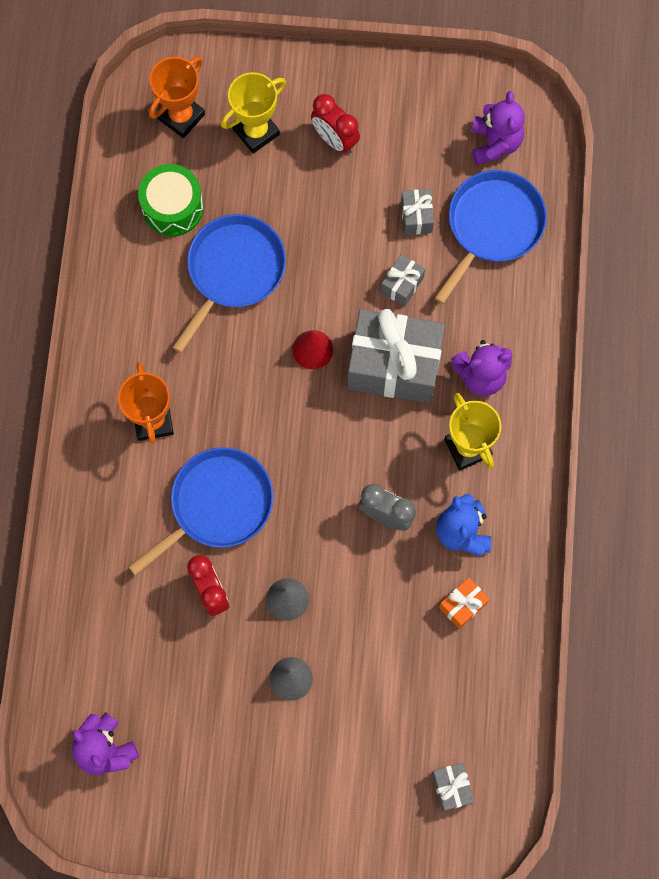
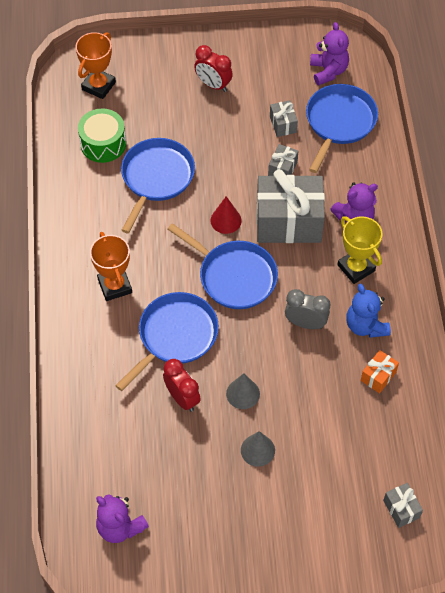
camera: 10 degrees left, 15 degrees down
(256, 132) = (155, 88): yellow trophy -> none
(308, 433) = (234, 276): none -> blue pan

